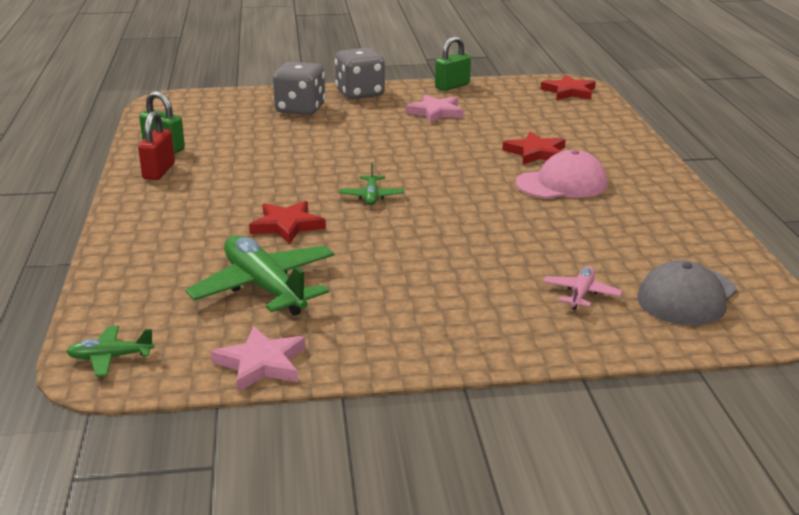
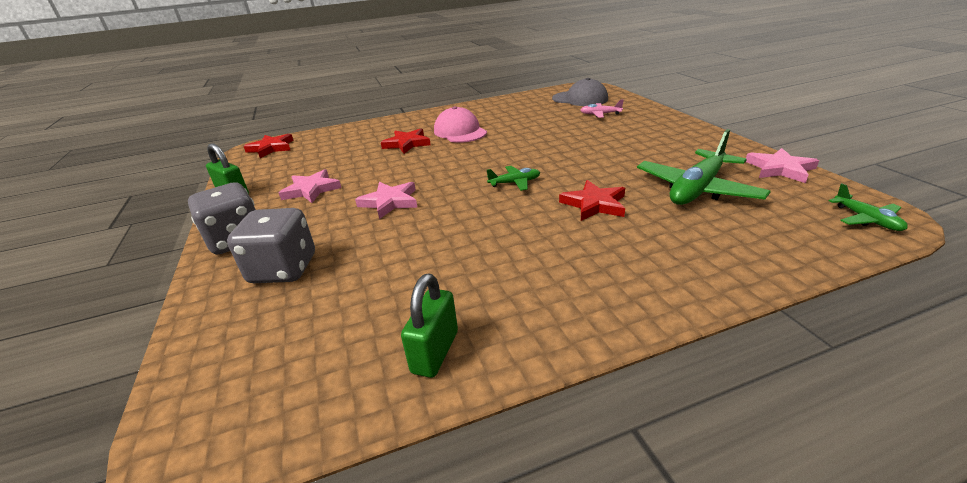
camera: 100 degrees left, 5 degrees up
(159, 171) = (519, 325): red padlock -> none
(379, 141) = (390, 202): none -> pink star

